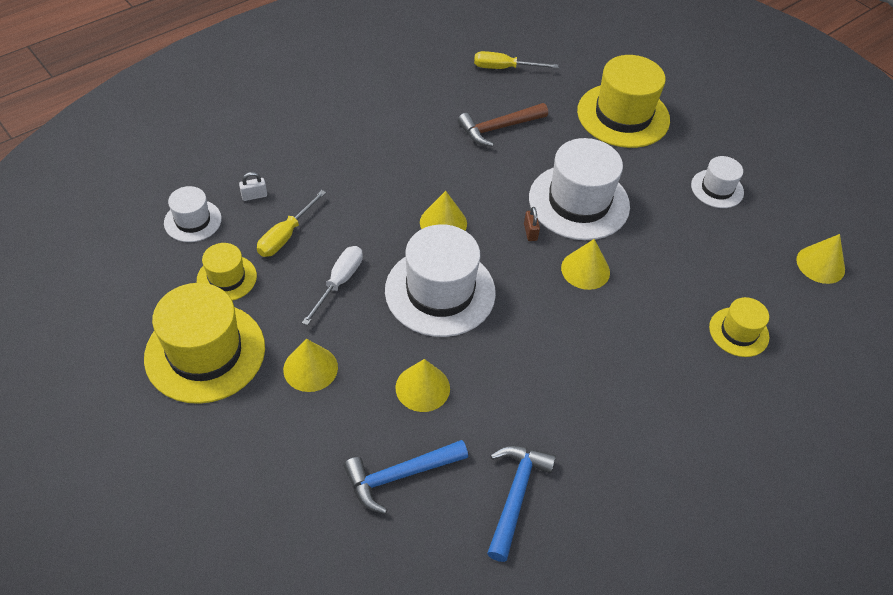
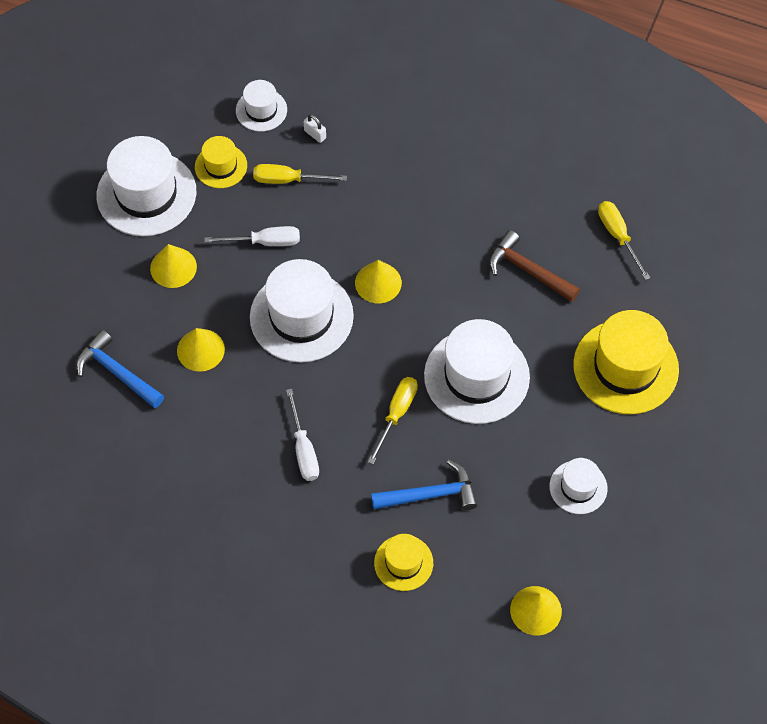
camera: 65 degrees right, 10 degrees up
(205, 352) = (146, 194): yellow hat -> white hat
(515, 496) = (143, 455): blue hammer -> blue hammer (430, 494)
(530, 232) = (412, 353): brown padlock -> none
(583, 353) = (303, 449): none -> white screwdriver
(585, 270) = (396, 414): yellow cone -> yellow screwdriver

